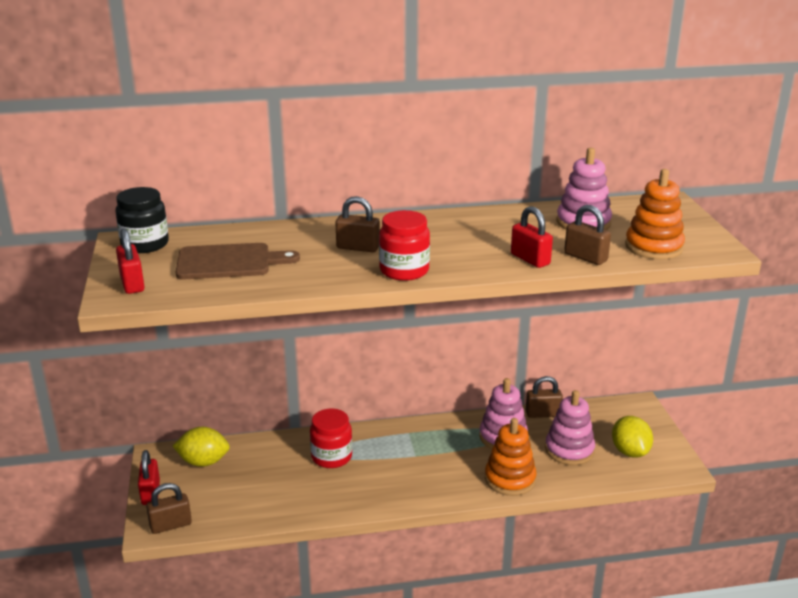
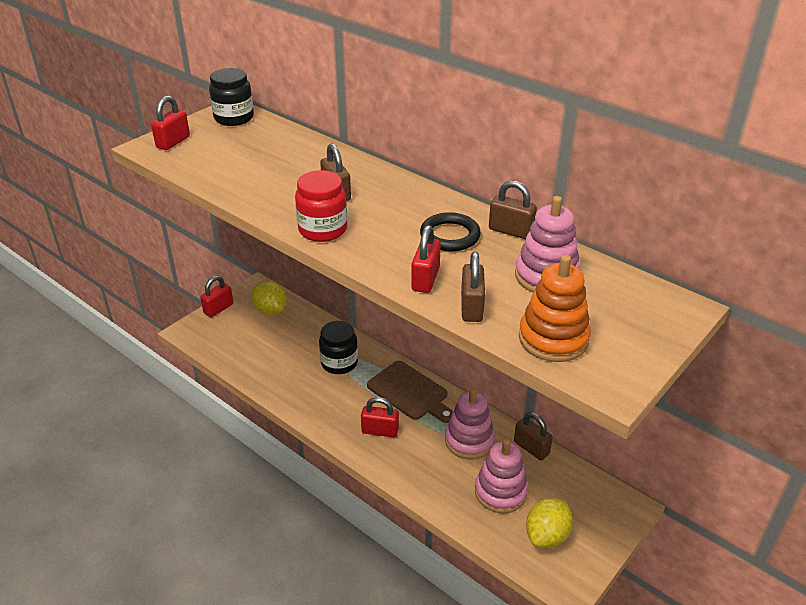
camera: 50 degrees right, 10 degrees up
(170, 525) = (197, 336): brown padlock -> brown padlock (511, 231)
(229, 262) = (246, 157): brown cutting board -> brown cutting board (410, 392)
(331, 457) = (339, 363): red jar -> black jar
(439, 475) = (380, 431): none -> red padlock
(487, 232) = (450, 236): none -> black ring
(510, 479) = (419, 475): orange stacking toy -> none

